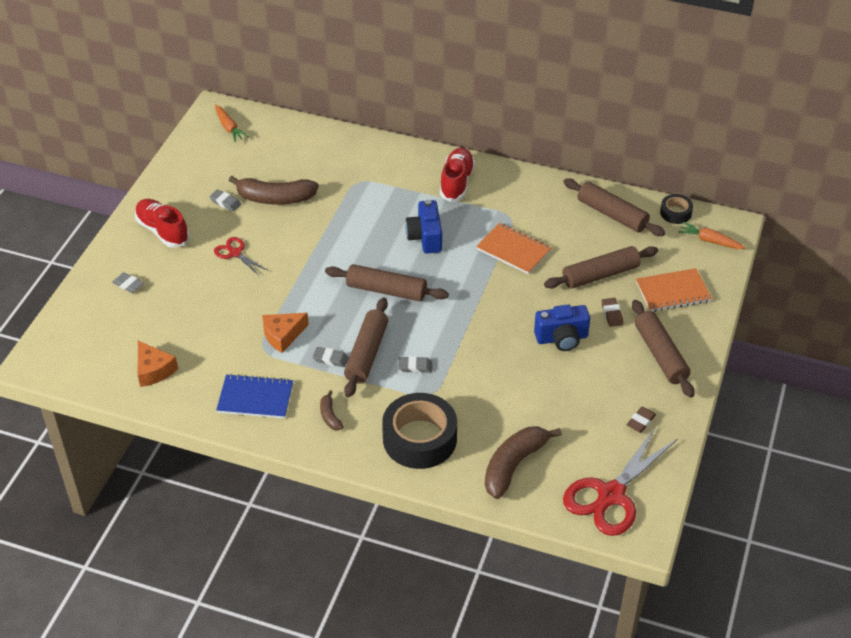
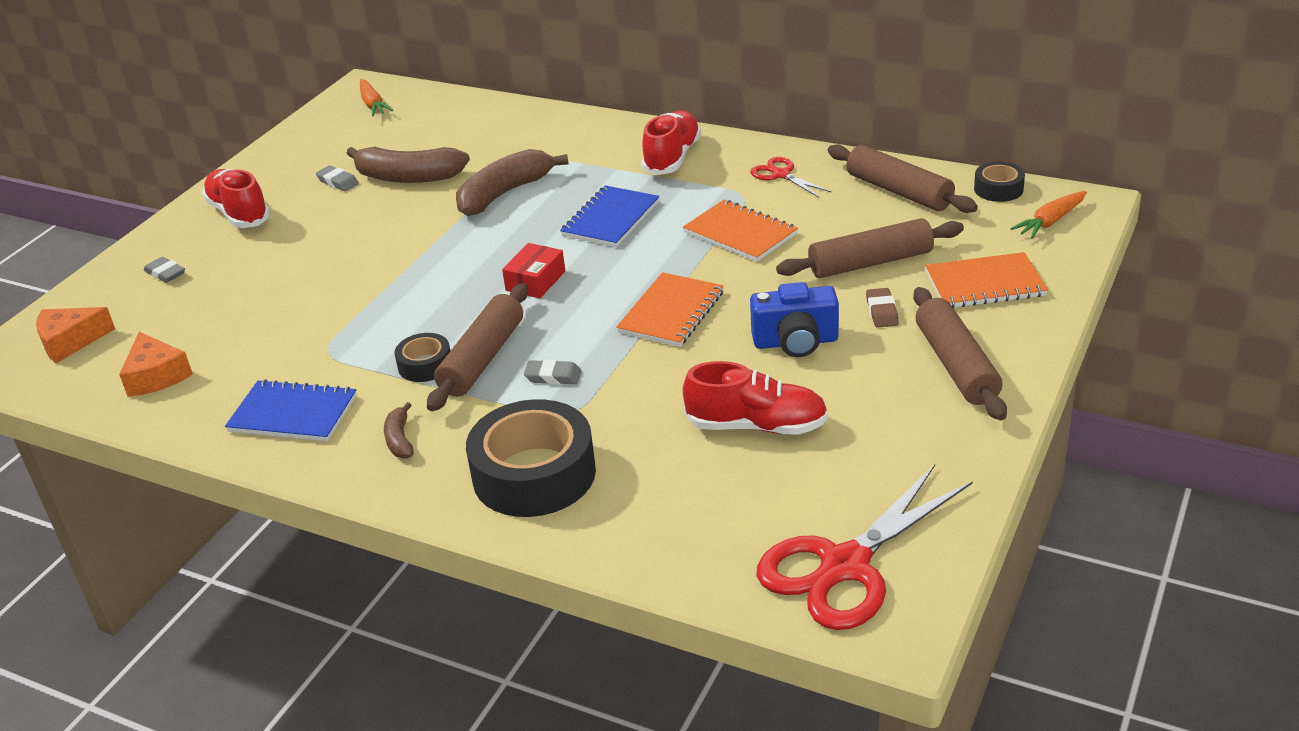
camera: 10 degrees right, 10 degrees down
(235, 253) = (330, 237): red scissors -> red scissors (781, 175)
(282, 335) = (363, 334): orange cheese -> orange cheese (70, 341)
(330, 359) = (425, 365): grey eraser -> black tape
(386, 290) = (535, 281): brown rolling pin -> red box
(425, 237) = (611, 219): blue camera -> blue notebook
(480, 315) = (671, 312): none -> orange notebook
(514, 465) = (683, 516): brown banana -> brown banana (504, 193)
(547, 401) = (756, 426): none -> red shoe
(641, 421) = (912, 457): brown eraser -> none
(710, 241) = (1050, 221): orange carrot -> orange carrot turned 75 degrees counterclockwise

